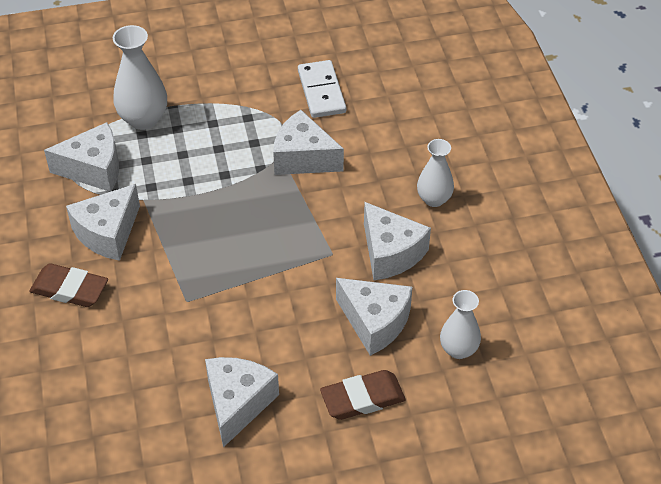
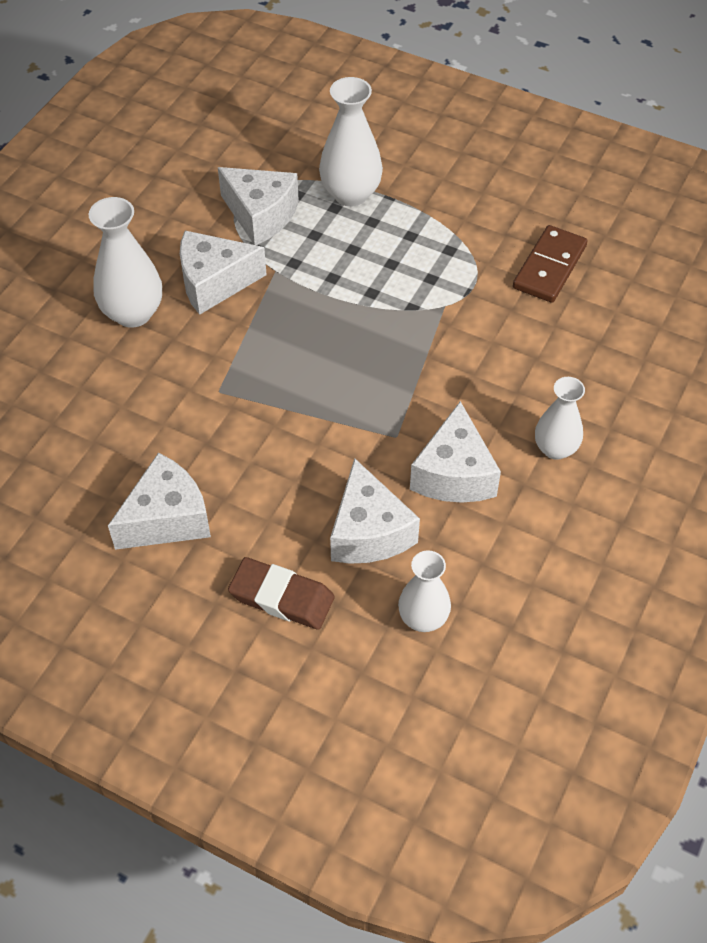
camera: 40 degrees right, 5 degrees up
(69, 289) = (133, 313): brown eraser -> white vase
(303, 158) = (463, 323): white cheese -> none
(321, 91) = (549, 267): white domino -> brown domino

